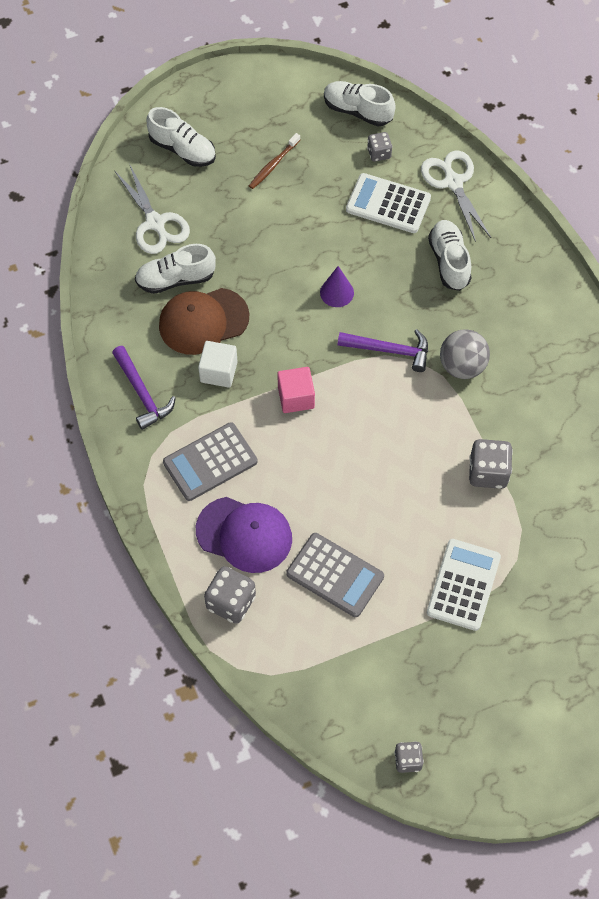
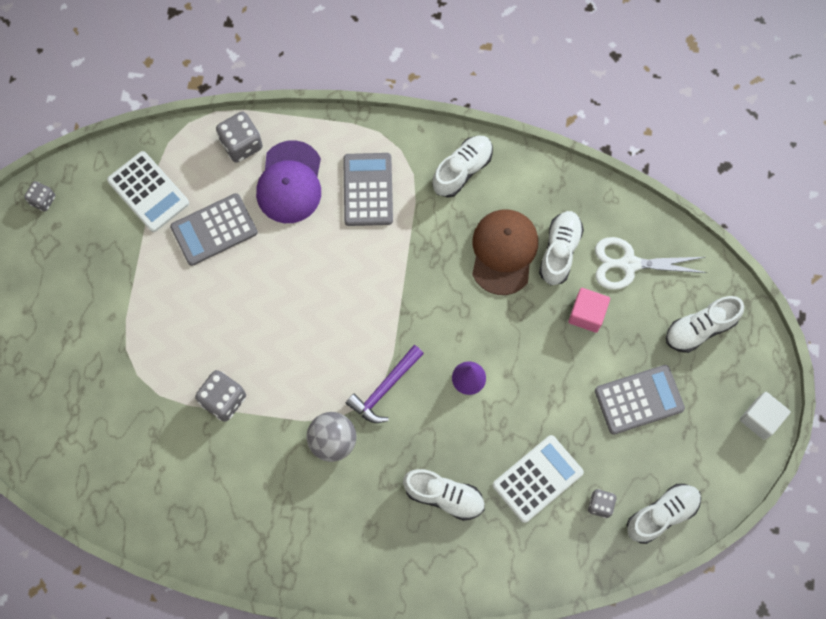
camera: 120 degrees right, 10 degrees up
(142, 393) = (462, 170): purple hammer -> white shoe
(218, 372) = (447, 239): white cube -> white cube (760, 419)
(244, 534) = (290, 182): purple cap -> purple cap turned 45 degrees counterclockwise
(273, 165) = (639, 400): brown toothbrush -> grey calculator
(296, 397) = (386, 286): pink cube -> pink cube (587, 314)
(453, 182) = (528, 555): white scissors -> none
(463, 585) = (144, 320): white calculator -> white calculator (148, 192)

